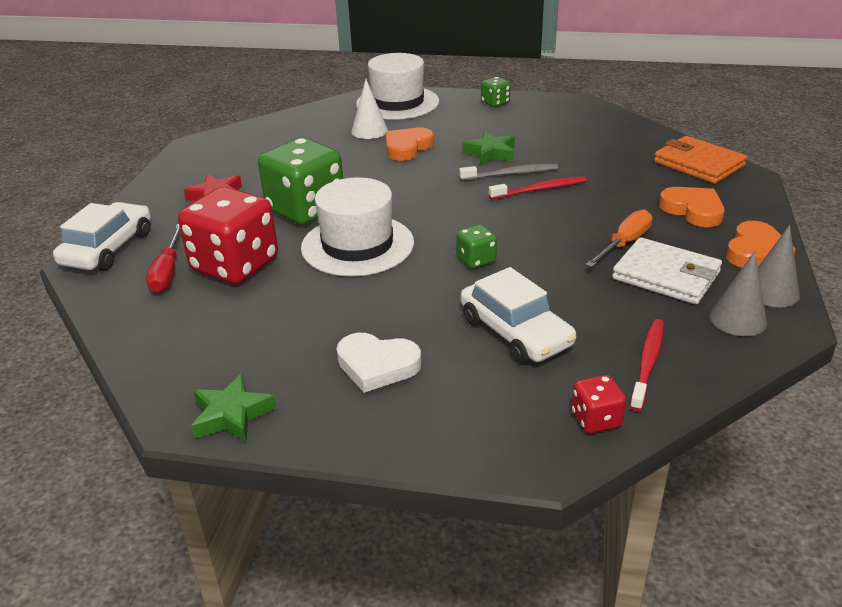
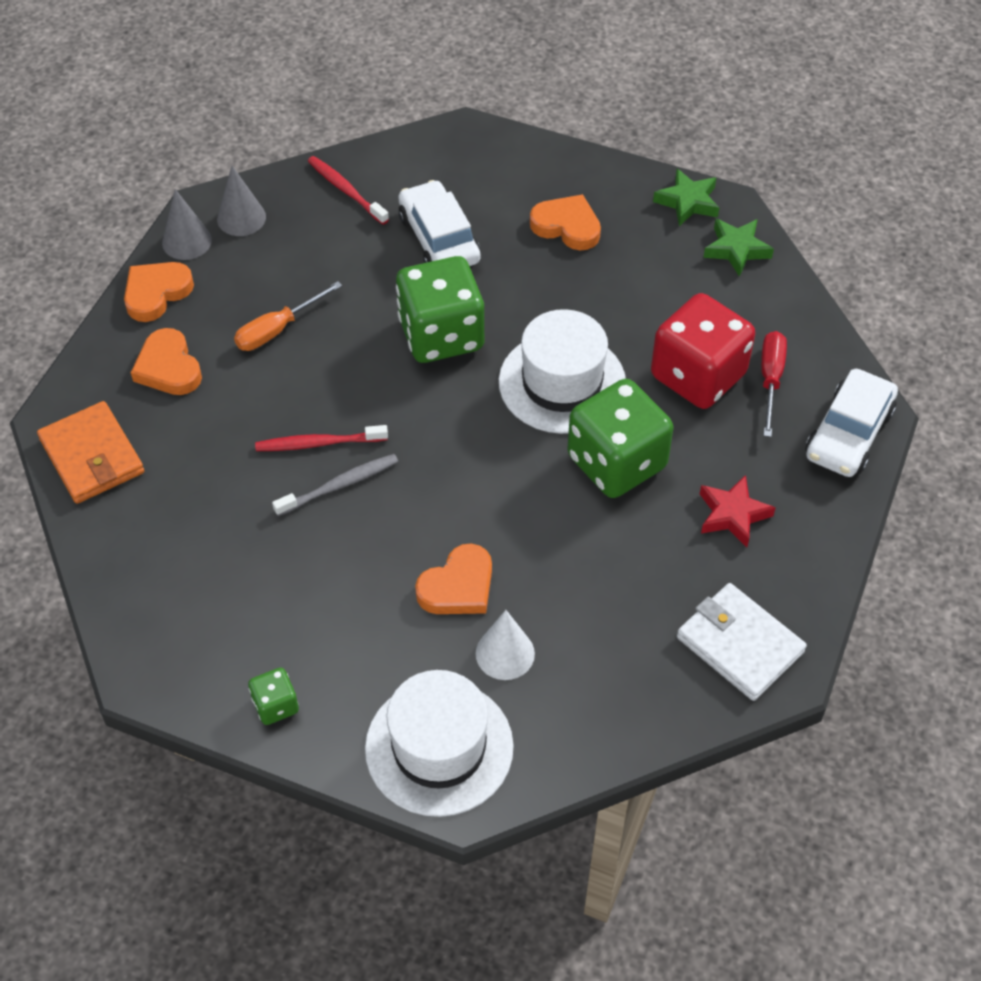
camera: 170 degrees left, 20 degrees up
(377, 365) = (567, 226): white heart -> orange heart
(476, 260) = (441, 335): green dice -> green dice, size x2.20
(490, 153) = (345, 544): green star -> green star (736, 250)
(511, 174) = (339, 485): grey toothbrush -> grey toothbrush turned 150 degrees clockwise
(596, 419) = (413, 152): red dice -> none
(647, 363) = (346, 190): red toothbrush -> red toothbrush turned 105 degrees clockwise
(666, 275) = (266, 278): white wallet -> white wallet (739, 644)

